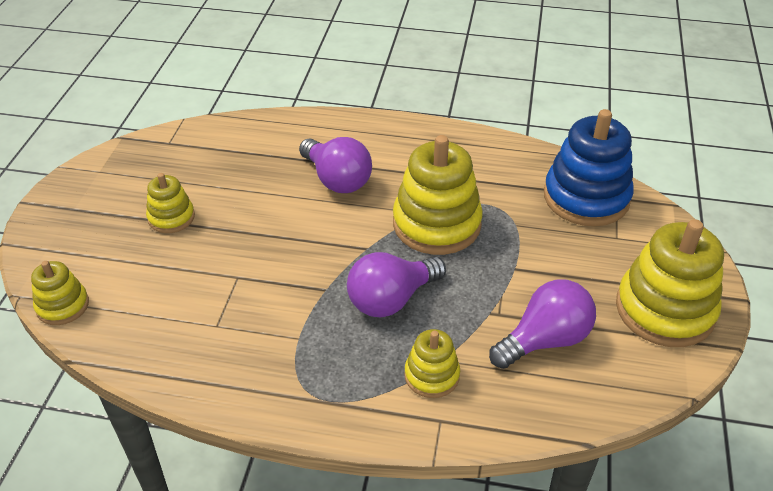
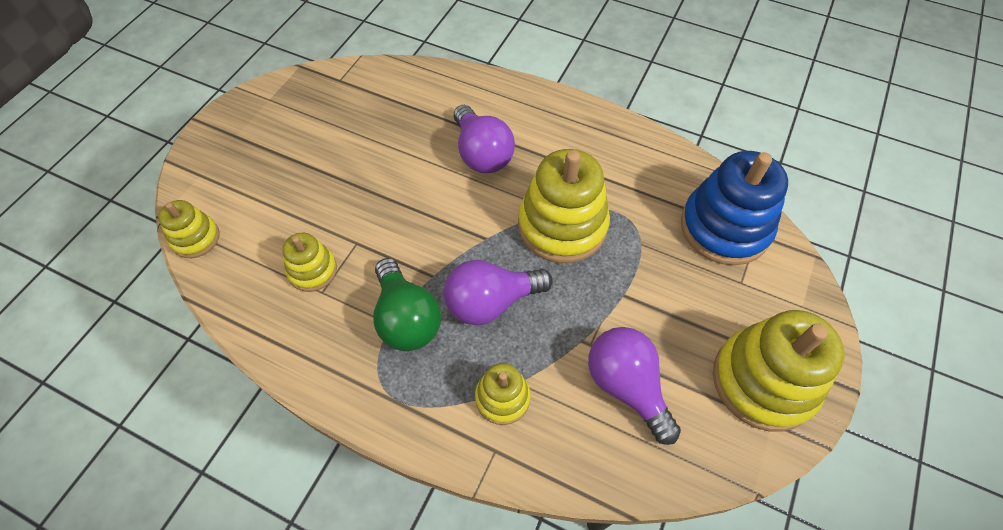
camera: 15 degrees right, 15 degrees up
(171, 217) = (317, 164): yellow stacking toy -> yellow stacking toy (312, 270)
(312, 330) = (406, 318): none -> green light bulb
(545, 340) = (627, 386): purple light bulb -> purple light bulb turned 105 degrees counterclockwise

